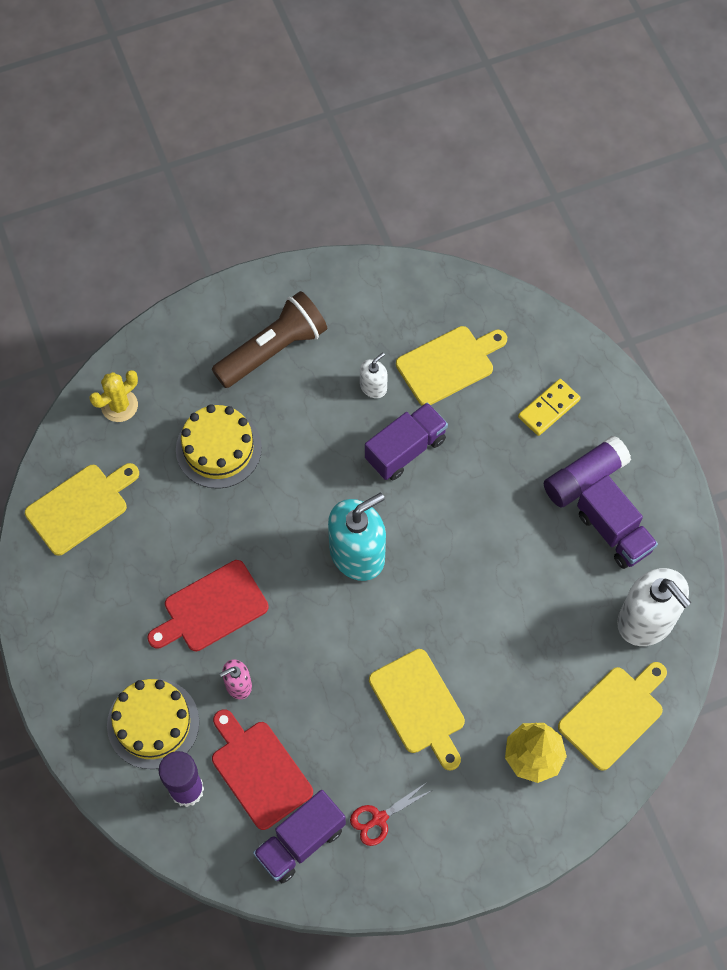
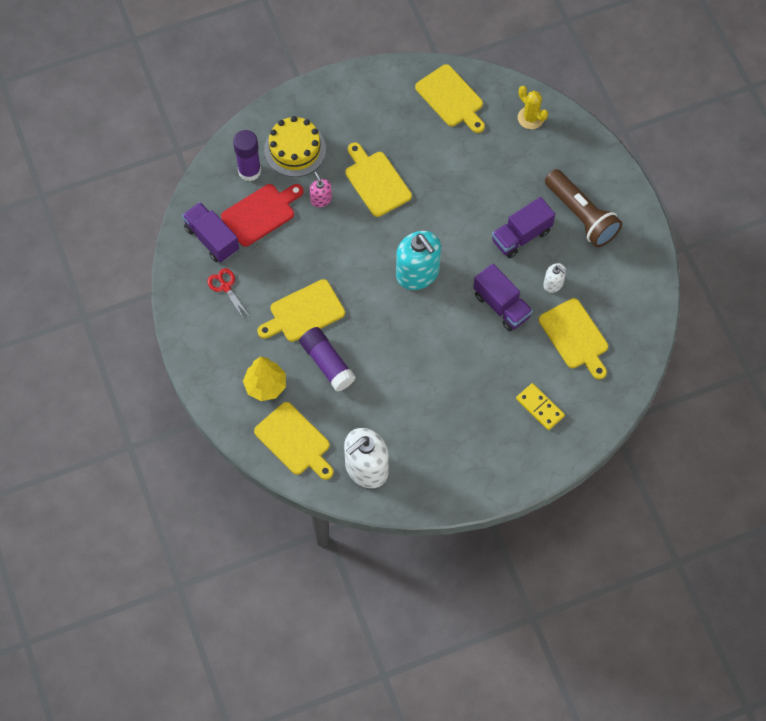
camera: 90 degrees right, 0 degrees up
(211, 608) = (376, 181): red cutting board -> yellow cutting board
(218, 449) = (498, 182): yellow cake -> none
(584, 478) = (481, 430): purple glue stick -> purple glue stick (327, 363)
(613, 532) = (437, 449): purple truck -> purple truck (521, 236)

